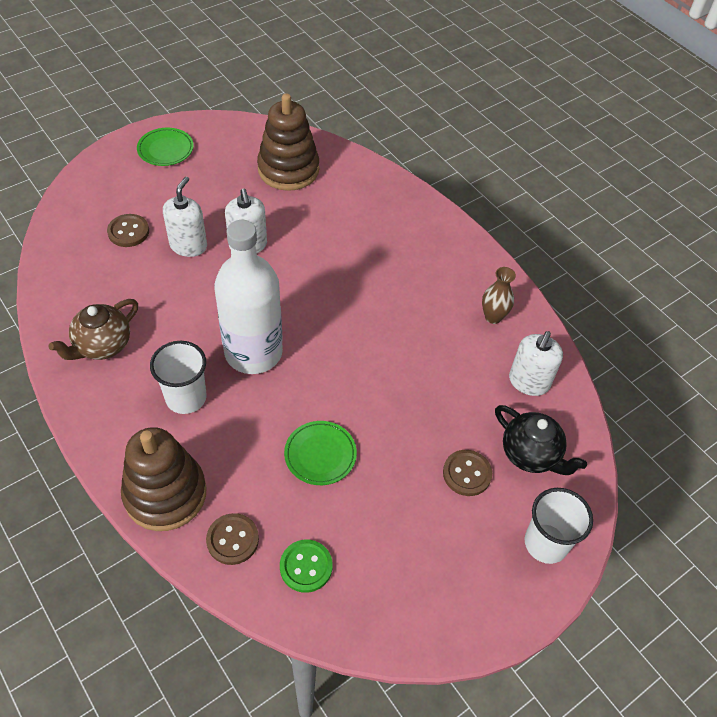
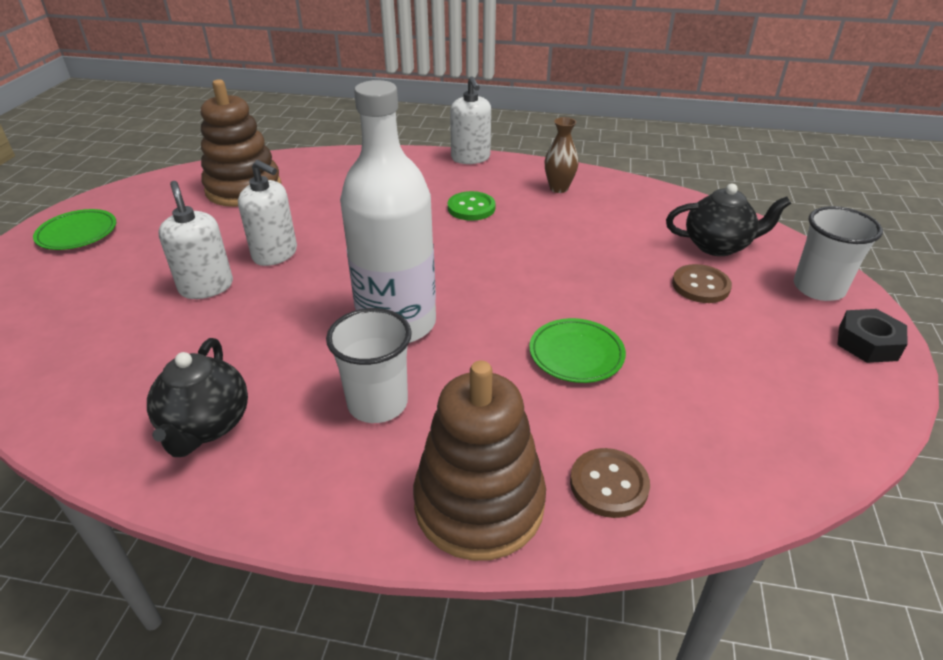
camera: 40 degrees left, 15 degrees down
(102, 346) = (206, 426): brown teapot -> black teapot
(128, 232) = (111, 313): brown button -> none
(306, 566) = (704, 447): green button -> green button (471, 208)
(507, 603) = (867, 343): none -> black nut
(529, 382) = (644, 208): white soap dispenser -> white soap dispenser (470, 158)

